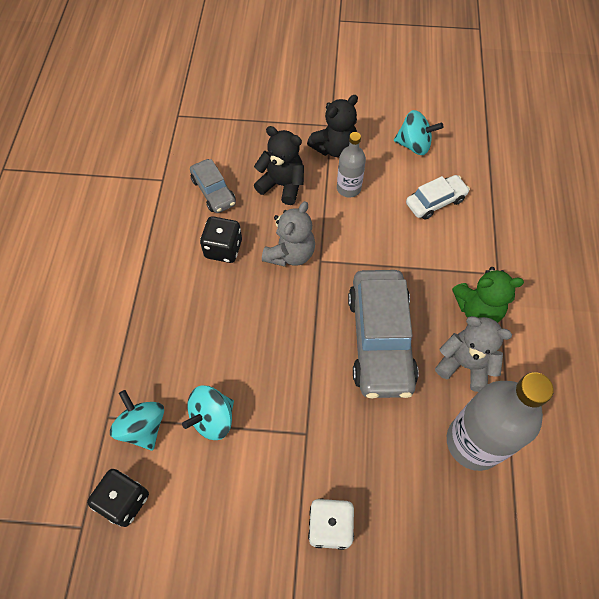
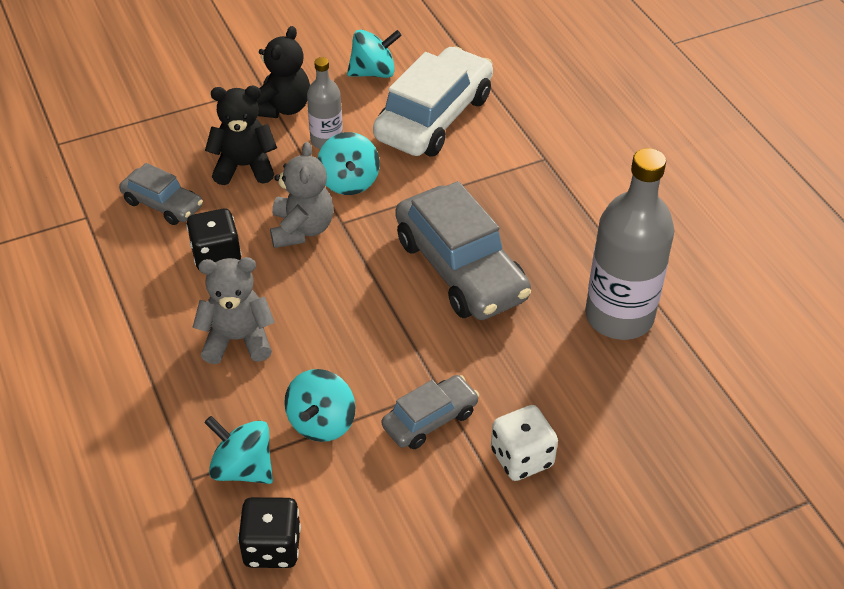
camera: 30 degrees left, 15 degrees down
(285, 456) = (430, 419): none -> grey car
(344, 229) = (349, 182): none -> turquoise spinning top
(435, 202) = (434, 117): white car -> white car, size x1.88
(465, 364) = (565, 253): grey teddy bear -> grey teddy bear (237, 340)
(478, 309) = (545, 199): green teddy bear -> none

